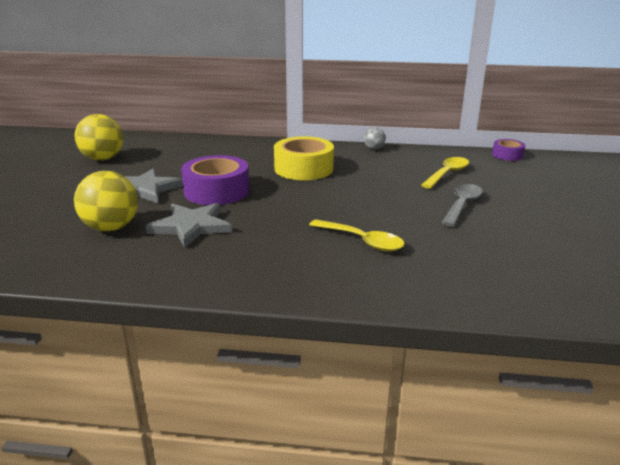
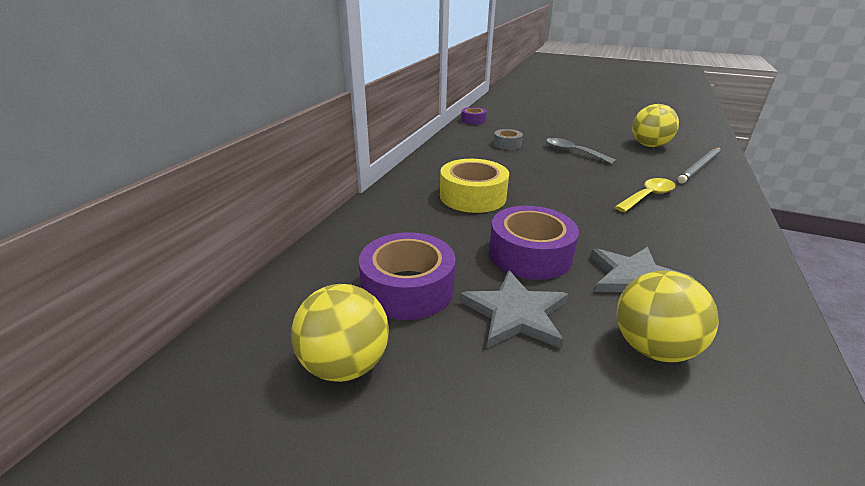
camera: 75 degrees left, 5 degrees up
(167, 163) = (407, 288): none -> purple tape
(374, 148) = (429, 157): grey ball -> none
(447, 174) = (507, 144): yellow spoon -> grey tape
(503, 286) = (700, 167): none -> grey pencil
(555, 254) = (649, 145): none -> yellow ball

